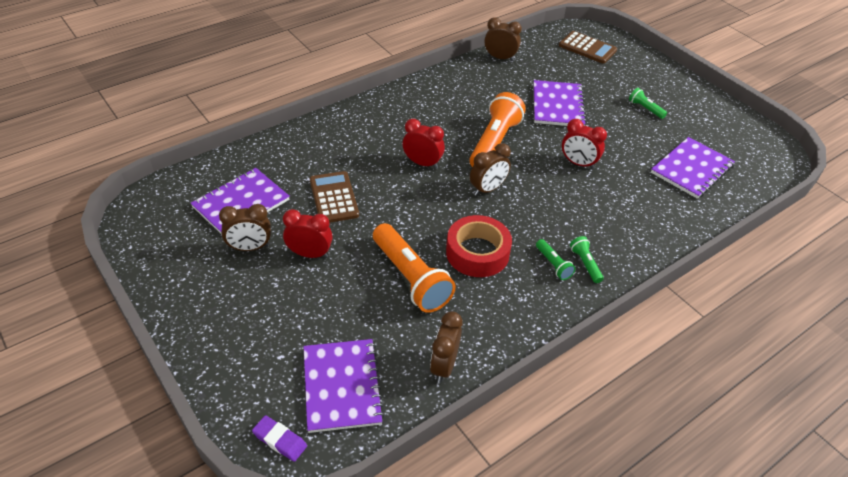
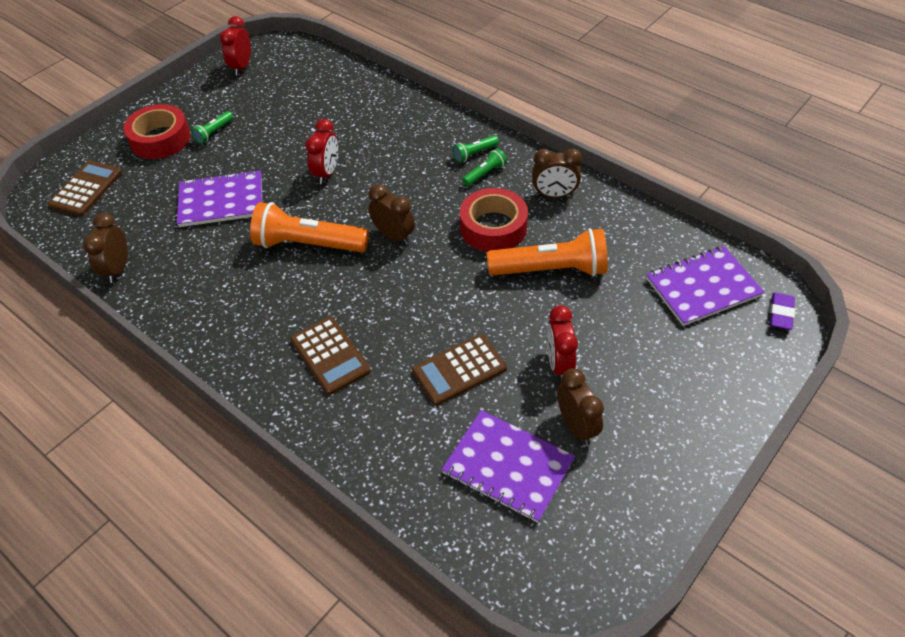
camera: 100 degrees left, 5 degrees up
(379, 138) = (330, 355): none -> brown calculator
(410, 278) = (551, 270): orange flashlight -> orange flashlight turned 45 degrees clockwise
(422, 163) = (367, 301): red clock -> red clock (242, 67)
(444, 366) = (640, 225): brown clock -> brown clock (554, 195)
(641, 82) = (160, 139): none -> red tape
(691, 169) = (312, 97): purple notebook -> none

